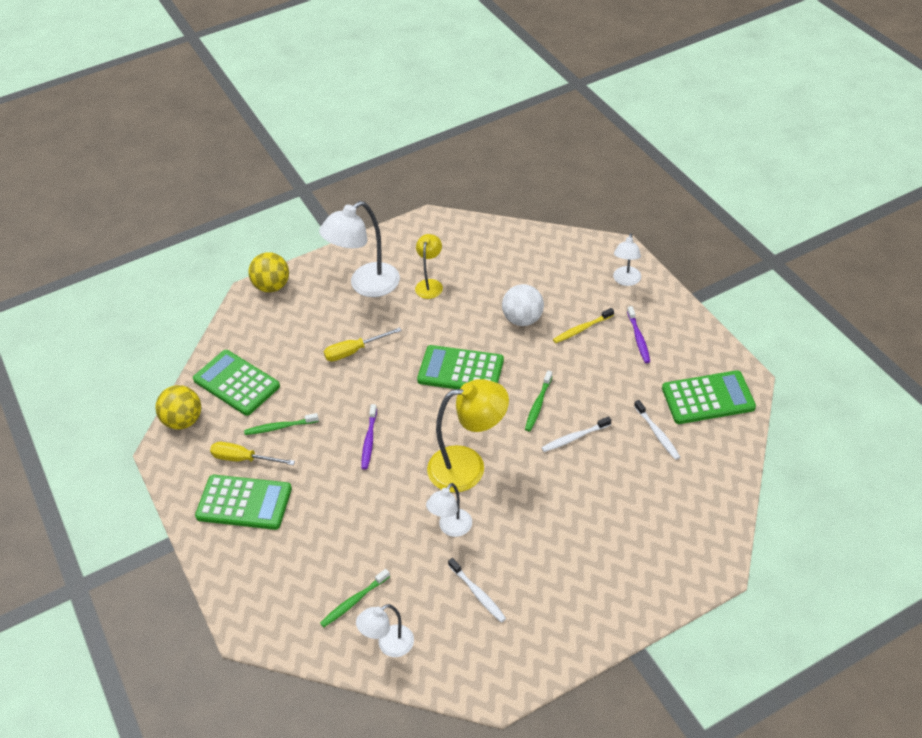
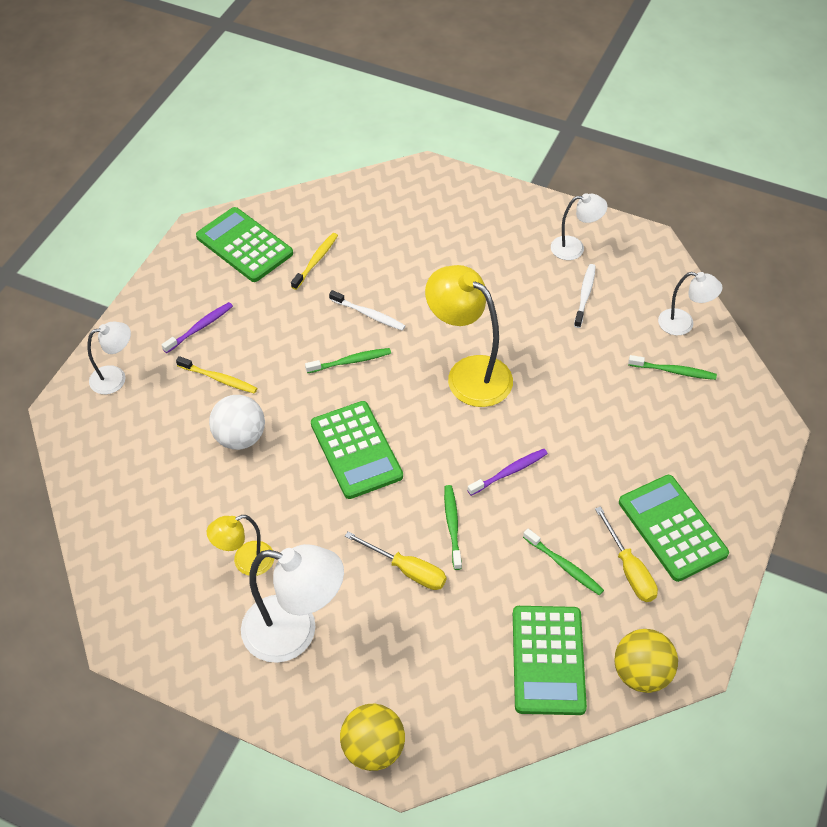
camera: 130 degrees left, 5 degrees up
(360, 388) = (452, 526): none -> green toothbrush
(451, 528) = (543, 347): white lamp -> white lamp (574, 248)
(657, 433) = (315, 261): white toothbrush -> yellow toothbrush

